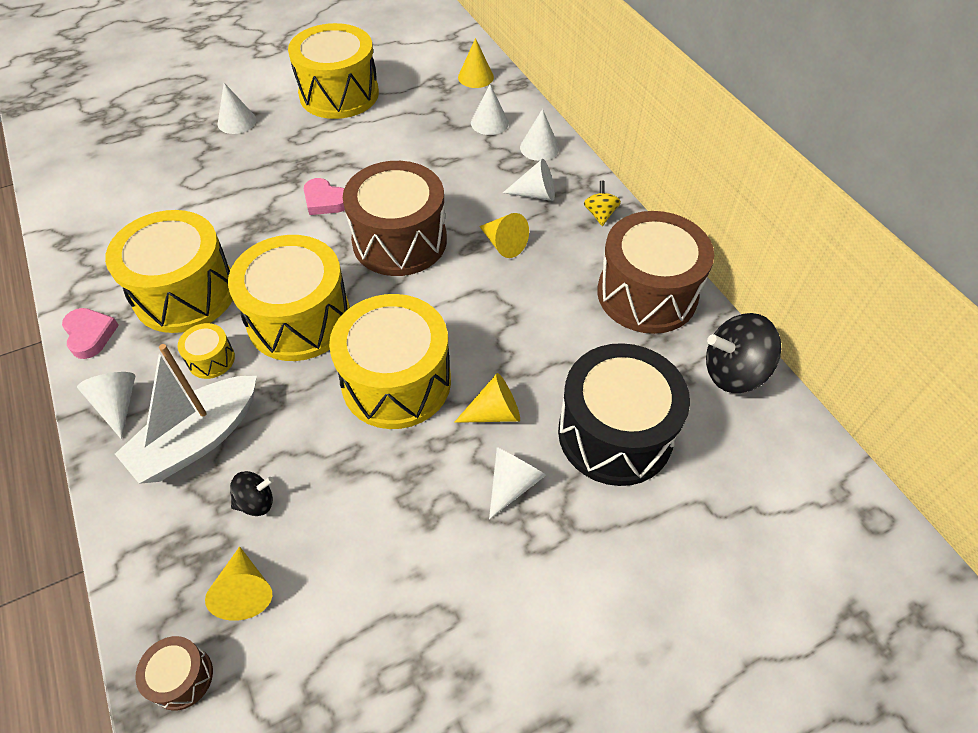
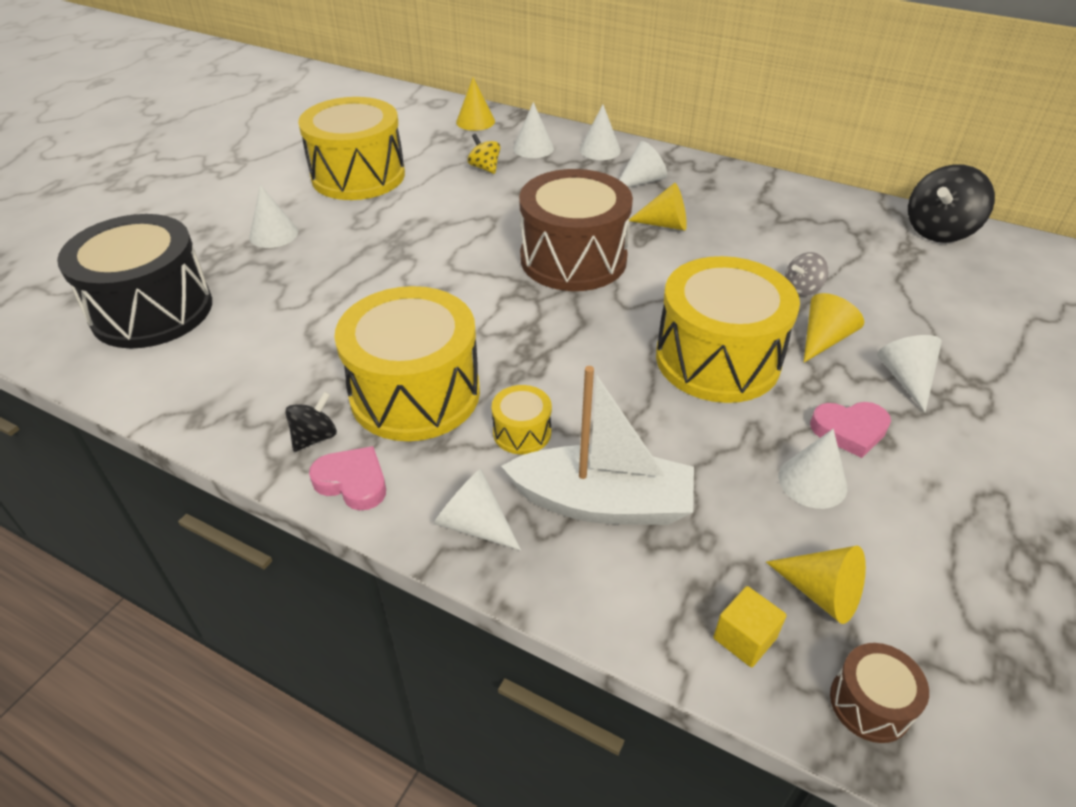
camera: 35 degrees left, 10 degrees down
(167, 583) = (744, 638): none -> yellow cube
(198, 439) = (602, 503): white boat -> white boat turned 90 degrees counterclockwise
(256, 502) = (729, 518): black spinning top -> black spinning top (315, 437)
(299, 319) = (564, 357): yellow drum -> none
(325, 201) = (459, 259): pink heart -> pink heart (849, 430)
(339, 515) = (812, 481): none -> white cone
(536, 360) = (802, 289): none -> grey spinning top
(600, 214) = (710, 175): yellow spinning top -> yellow spinning top (485, 168)
(615, 434) = (923, 307): black drum -> black drum (152, 310)
(647, 294) = (816, 210): brown drum -> none

